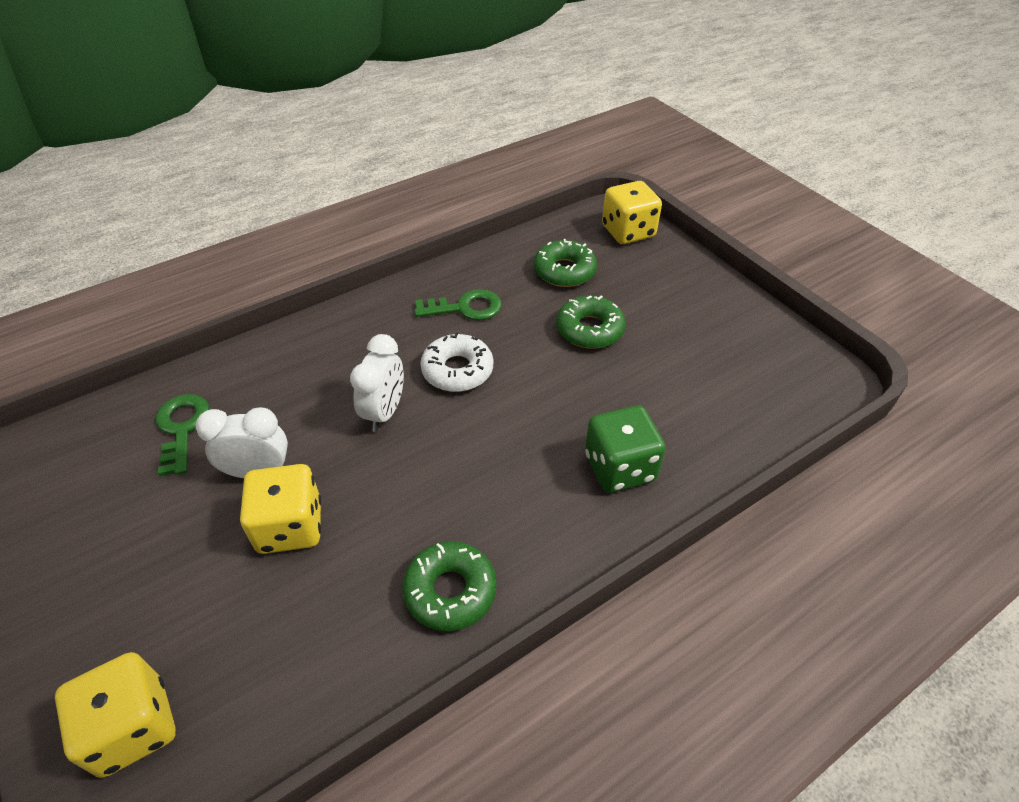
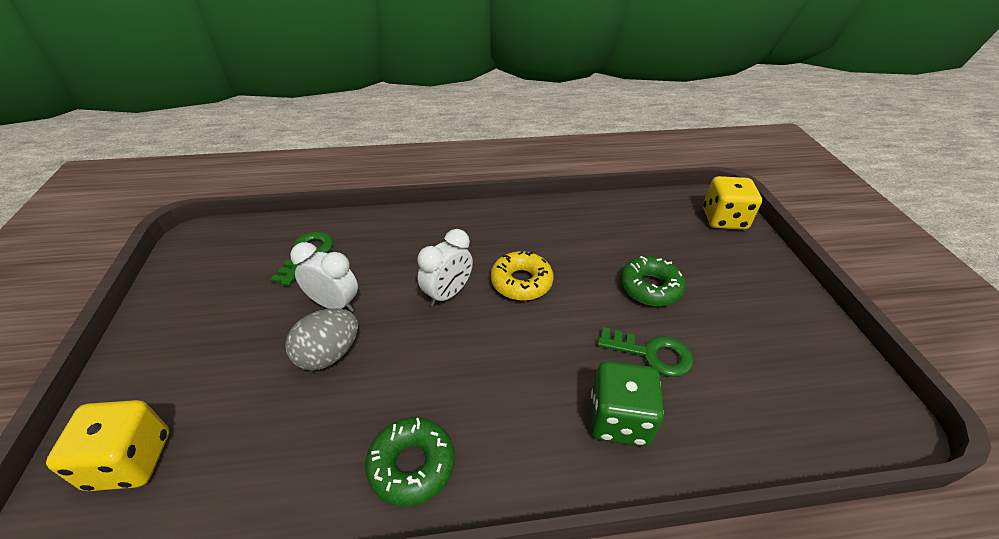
camera: 25 degrees right, 5 degrees down
(290, 526) = (329, 354): yellow dice -> grey egg
(457, 370) = (521, 282): white donut -> yellow donut
(465, 308) = (554, 237): green key -> green key (651, 353)
(564, 271) = (651, 234): green donut -> none

